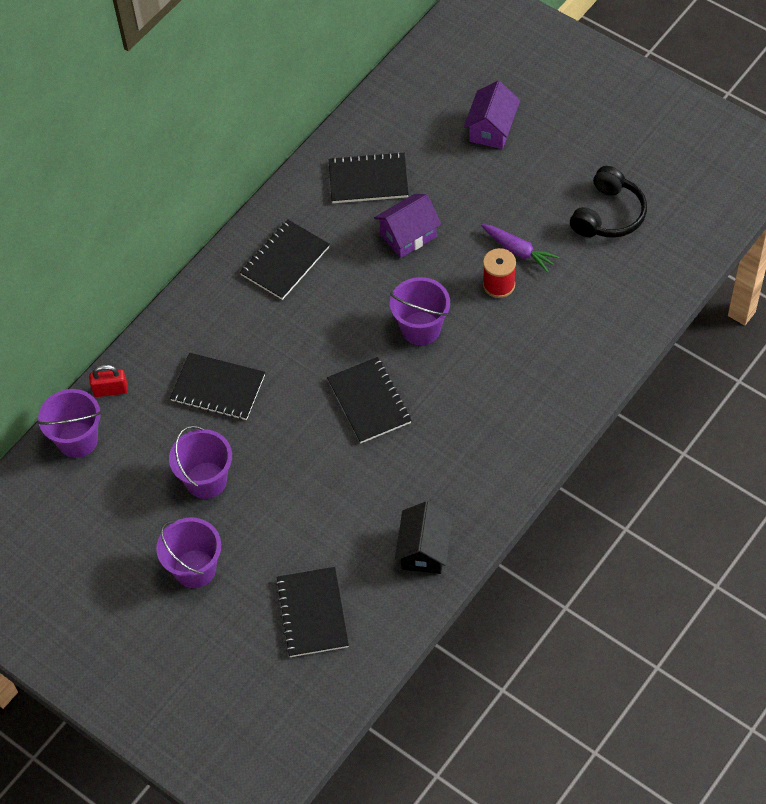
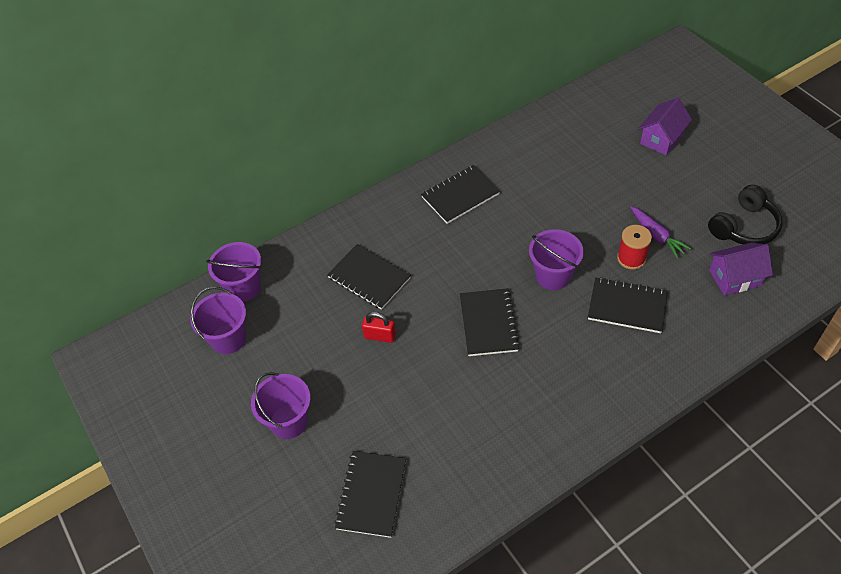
camera: 20 degrees right, 5 degrees down
(110, 390) = (286, 256): red padlock -> red padlock (380, 336)
(206, 480) = (329, 349): purple bucket -> purple bucket (228, 338)
(368, 180) = (548, 152): black notebook -> black notebook (627, 306)
(408, 235) = (566, 201): purple house -> purple house (735, 278)
(424, 550) = (492, 468): black house -> none

